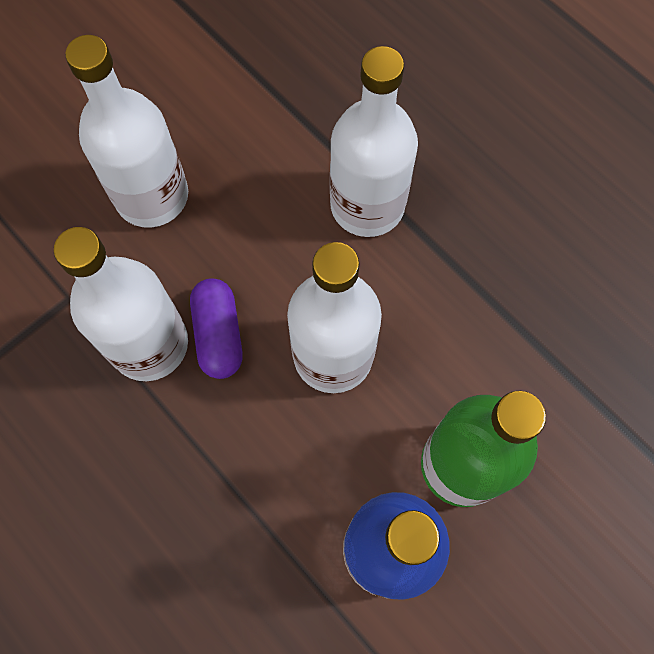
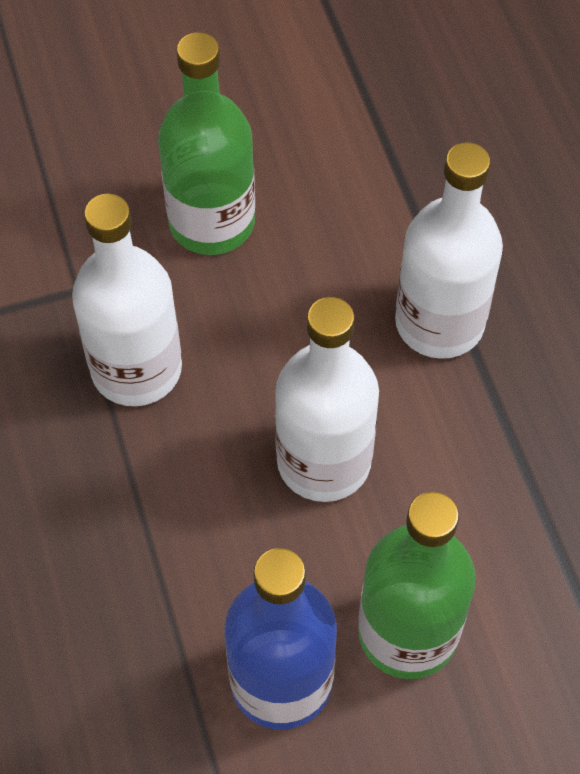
camera: 25 degrees right, 10 degrees down
(152, 196) = (212, 222): white bottle -> green bottle
(219, 334) = (213, 389): purple capsule -> none

